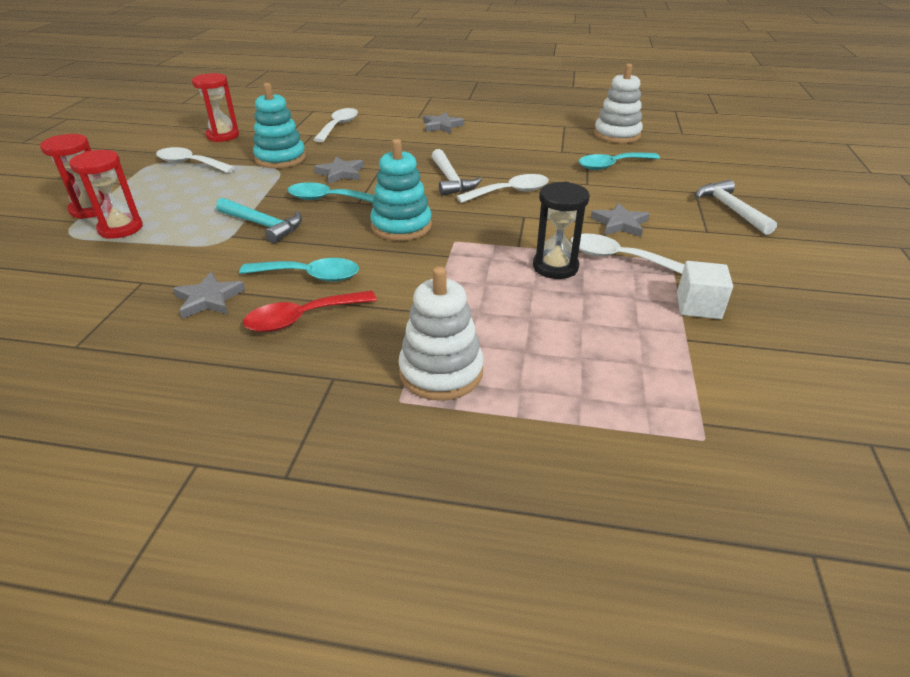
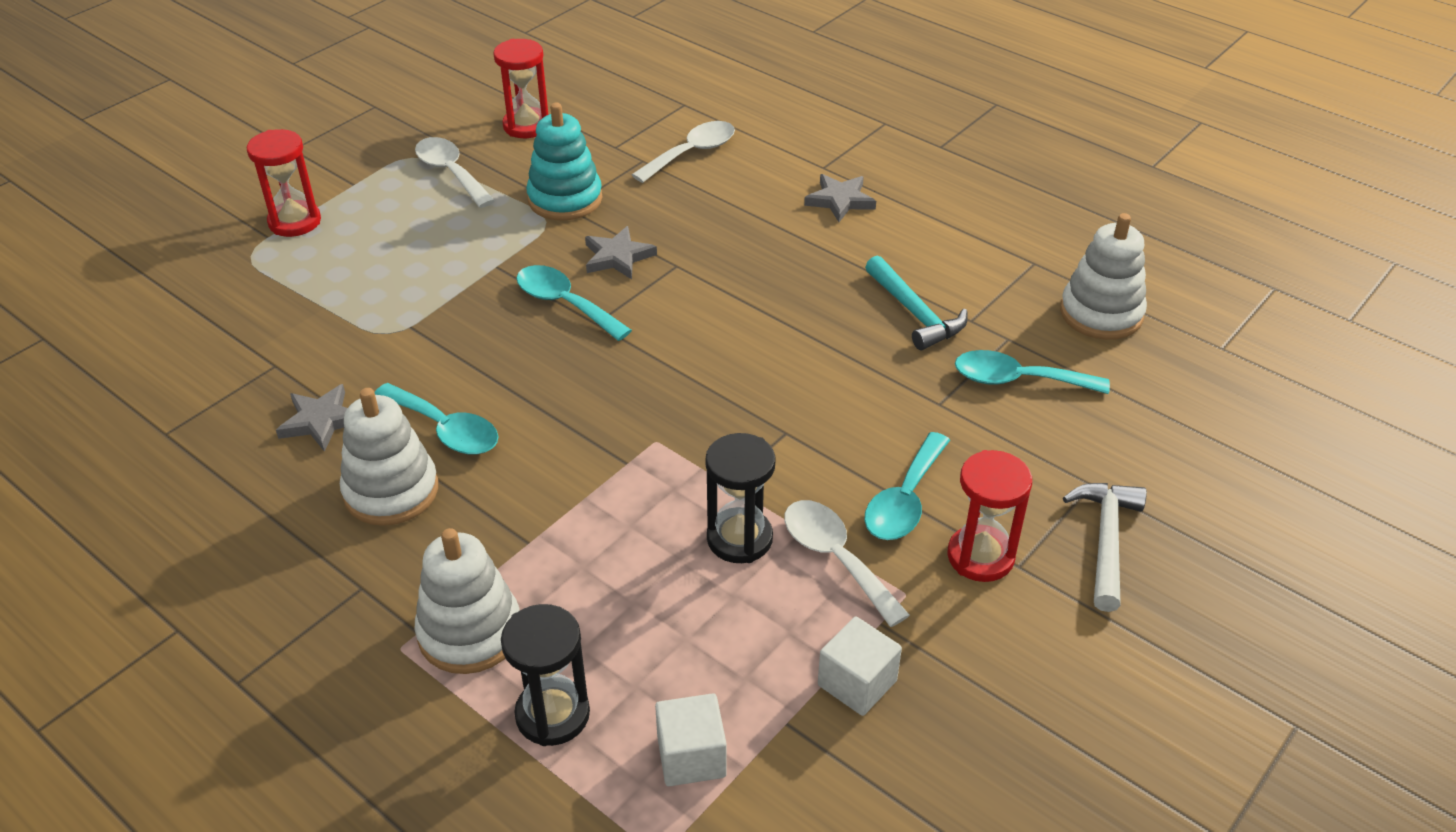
camera: 30 degrees right, 5 degrees up
(120, 228) = (305, 268): red hourglass -> red hourglass (980, 556)
(263, 225) = (456, 322): turquoise hammer -> turquoise hammer (915, 313)
(302, 318) = (391, 491): red spoon -> white stacking toy
(401, 226) = (613, 388): turquoise stacking toy -> none
(451, 180) = (750, 324): white hammer -> none
(510, 192) = (810, 379): white spoon -> none
(548, 393) = (552, 714): none -> black hourglass
(620, 224) = (904, 500): grey star -> turquoise spoon
(657, 378) = (691, 756): none -> white cube

